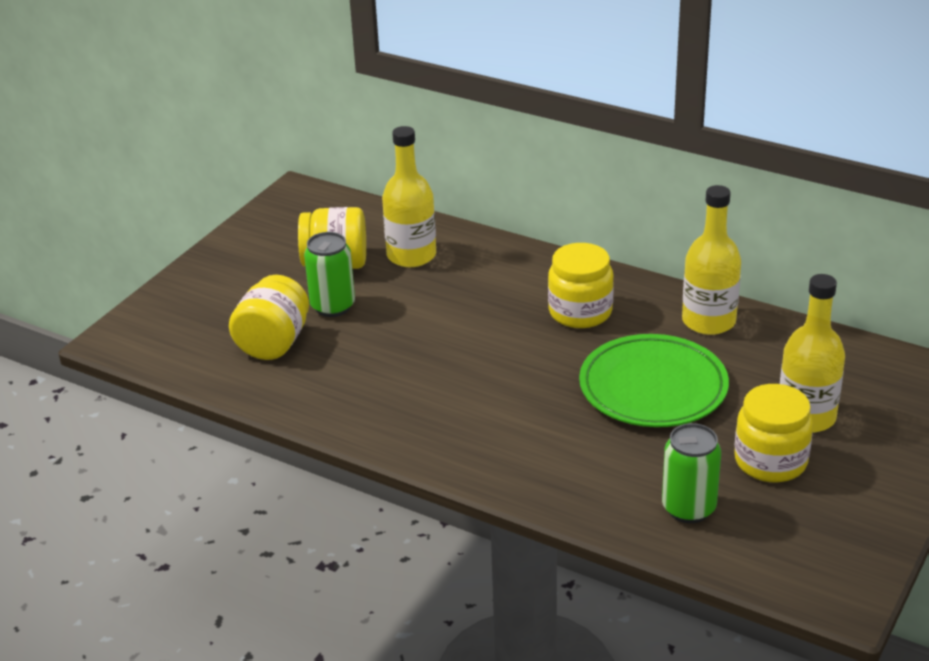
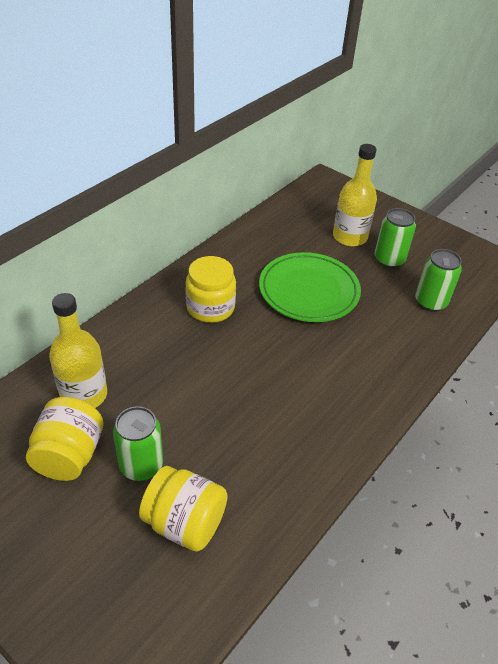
camera: 85 degrees left, 10 degrees up
(708, 321) = (243, 251): yellow bottle -> none
(770, 461) = (389, 260): yellow jar -> green can

